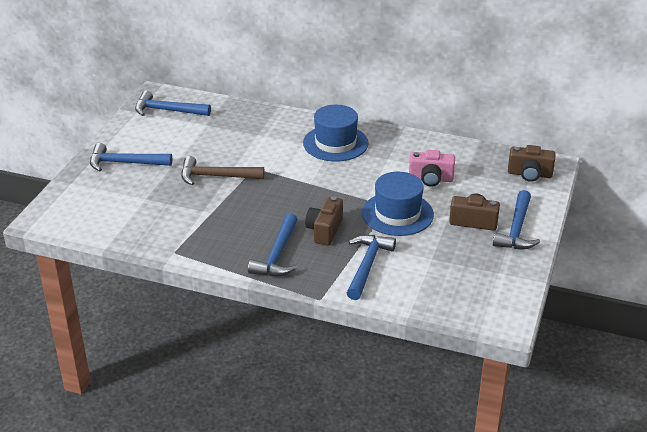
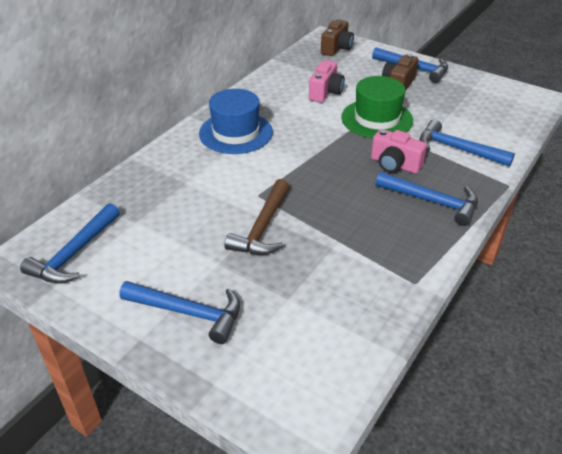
camera: 75 degrees left, 5 degrees up
(125, 163) = (189, 313): blue hammer -> blue hammer turned 90 degrees counterclockwise
(324, 230) = (394, 164): brown camera -> pink camera
(397, 214) = (377, 119): blue hat -> green hat

